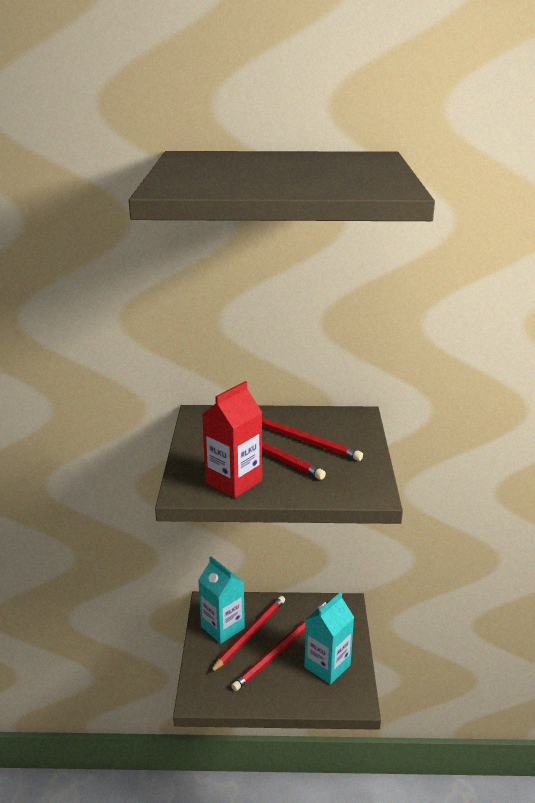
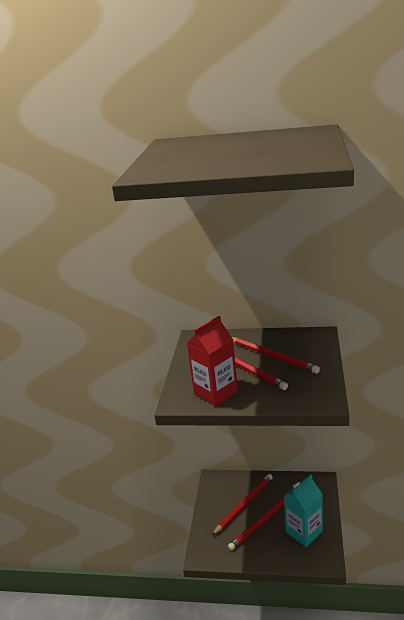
camera: 10 degrees right, 0 degrees up
(222, 627) = (223, 499): turquoise carton -> none

